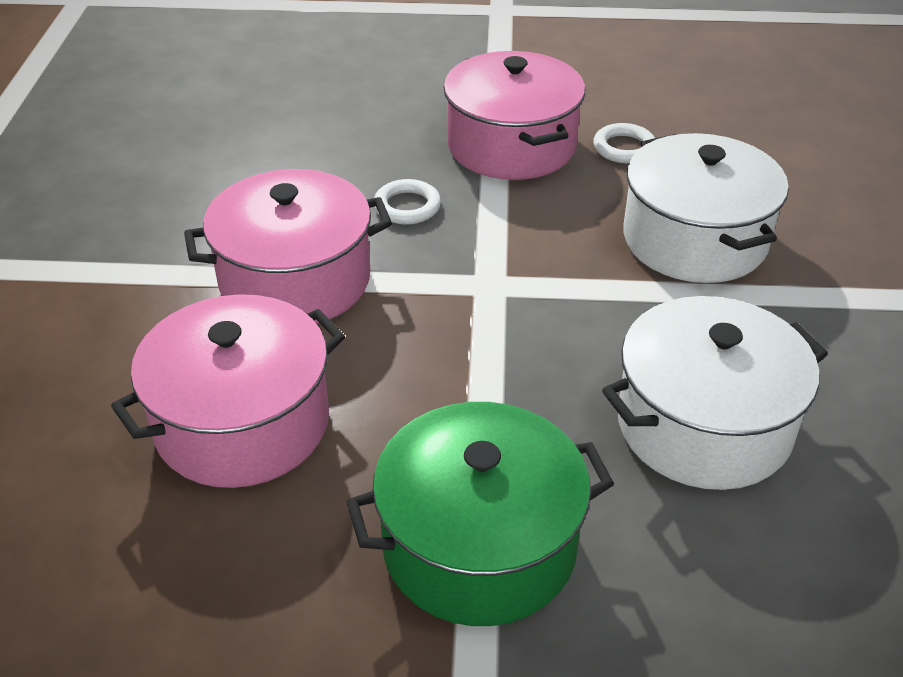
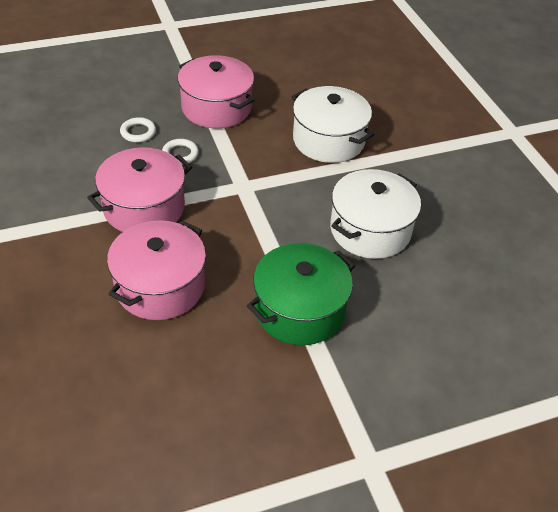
camera: 25 degrees left, 5 degrees up
(624, 148) = (274, 97): white ring -> white ring (138, 132)

